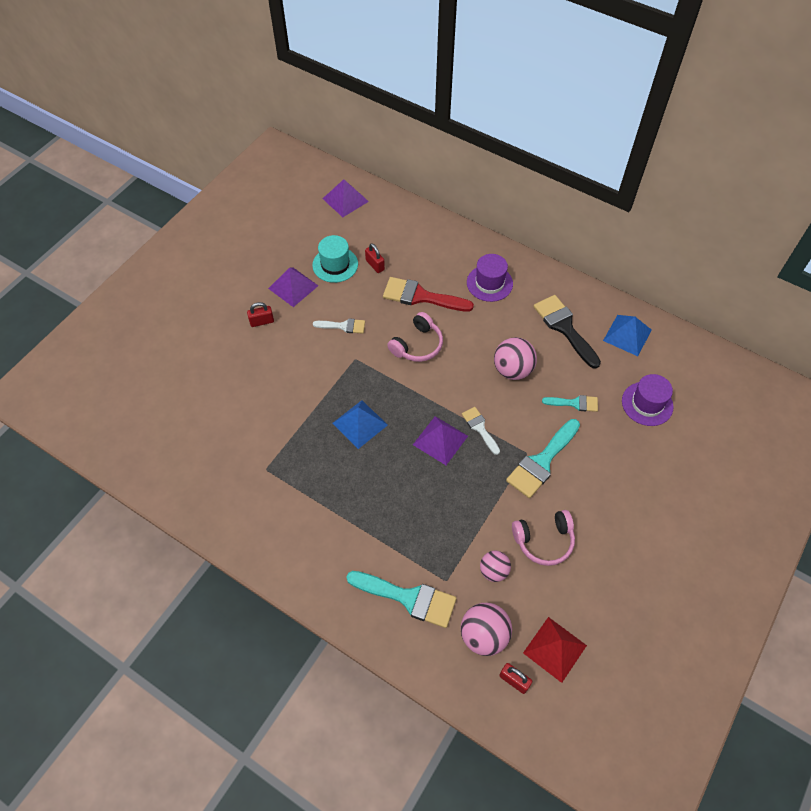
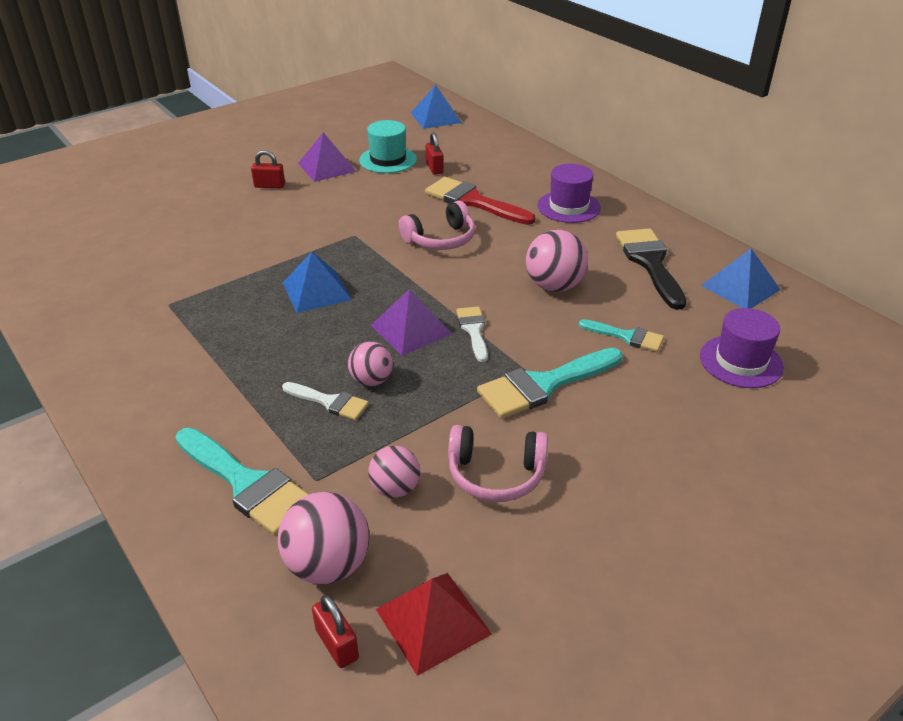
camera: 20 degrees right, 20 degrees down
(343, 326) = (360, 207): white brush -> white brush (329, 402)
(345, 200) = (436, 117): purple pyramid -> blue pyramid
(438, 492) = (371, 380): none -> pink ball

